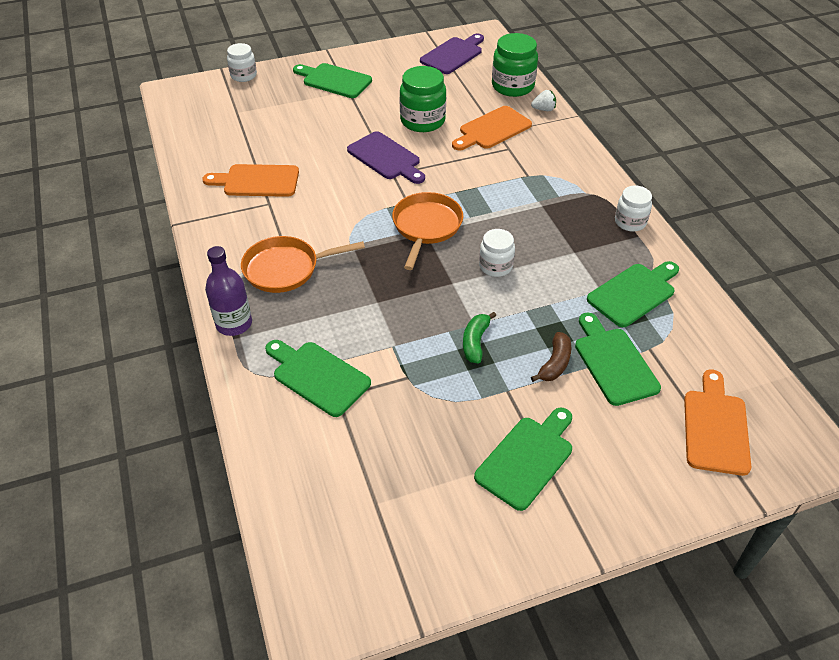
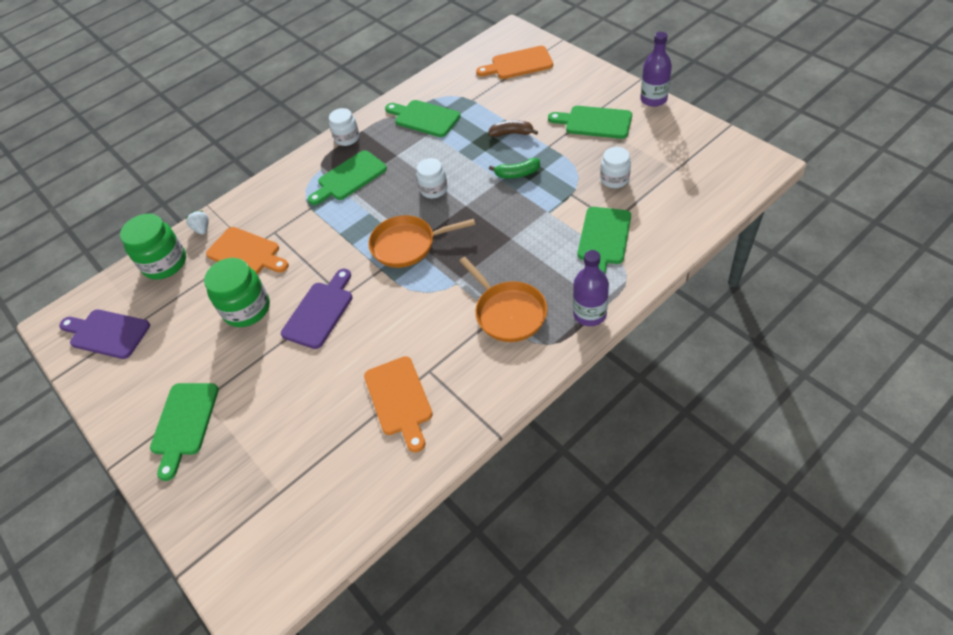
camera: 105 degrees left, 5 degrees up
(243, 76) = (192, 533): white jar -> white jar (614, 179)
(539, 557) = (653, 99): none -> purple bottle
(613, 362) = (494, 110): green cutting board -> green cutting board (349, 178)

